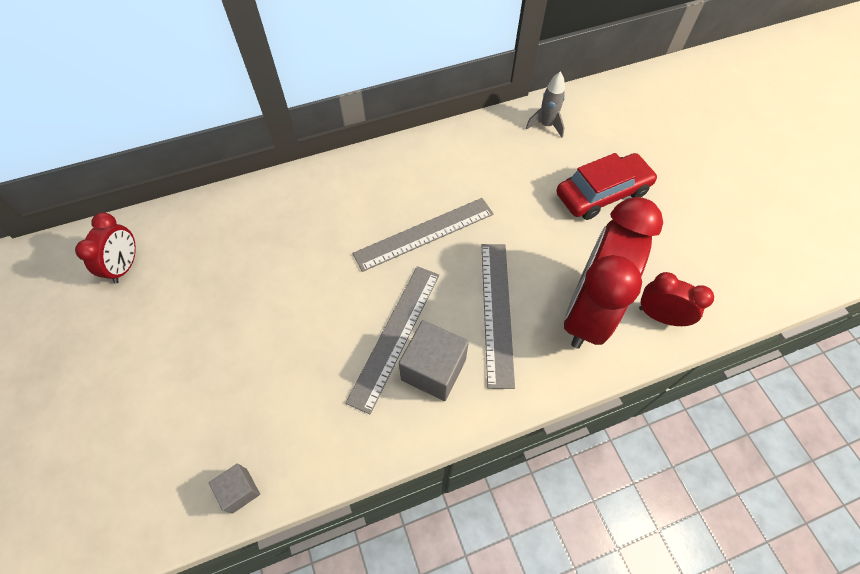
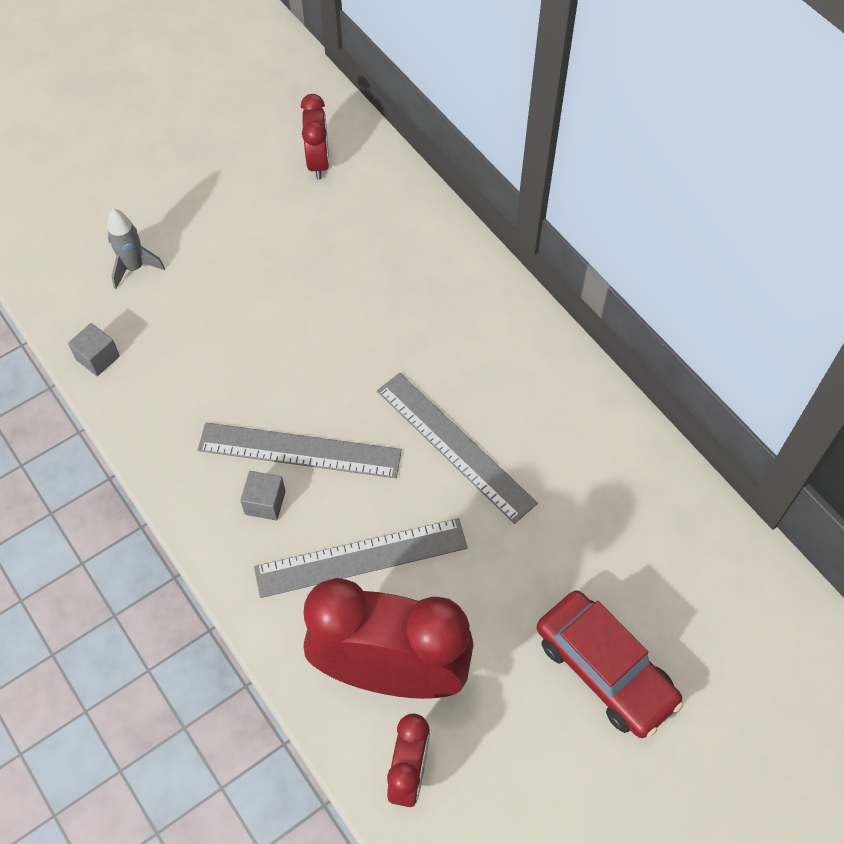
camera: 75 degrees right, 0 degrees up
(125, 266) = (318, 162): red clock -> red clock turned 90 degrees counterclockwise
(433, 369) = (265, 502): grey cube -> grey cube, size x0.56
(546, 125) = (715, 567): grey rocket -> grey rocket (134, 267)

